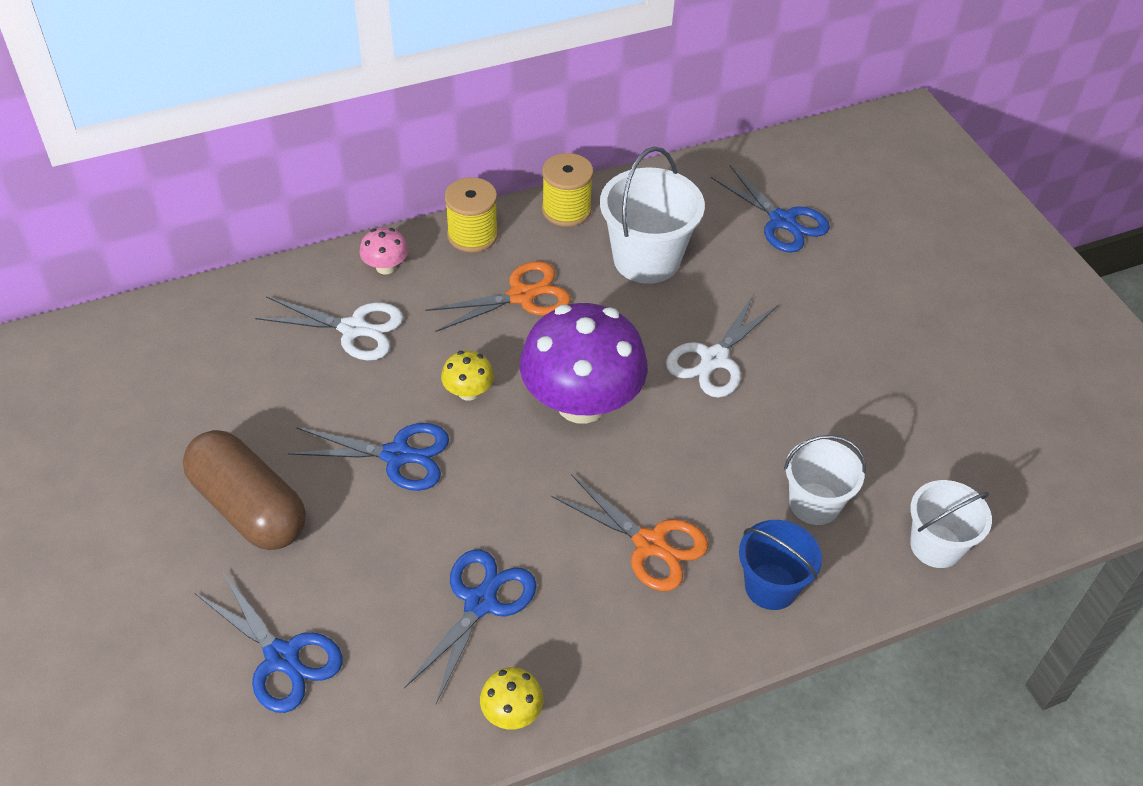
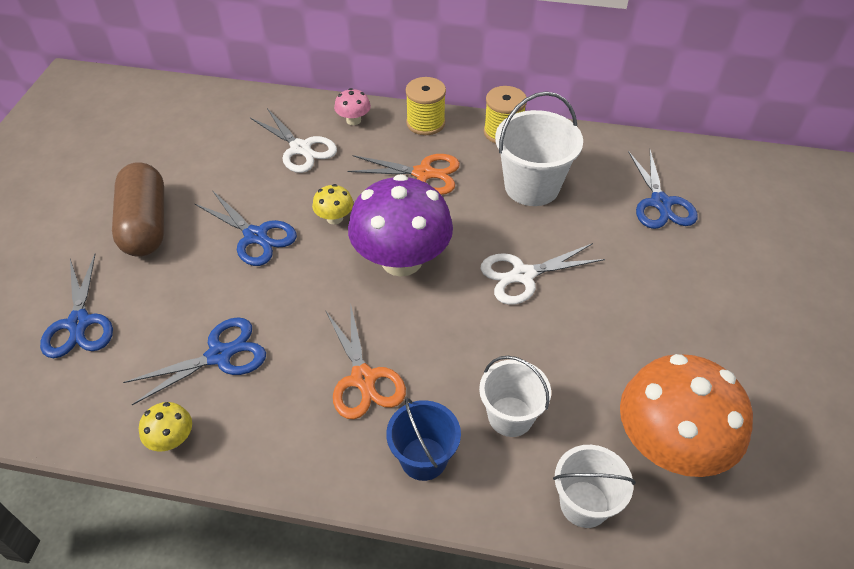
camera: 35 degrees right, 0 degrees up
(963, 455) = (669, 445): none -> orange mushroom

